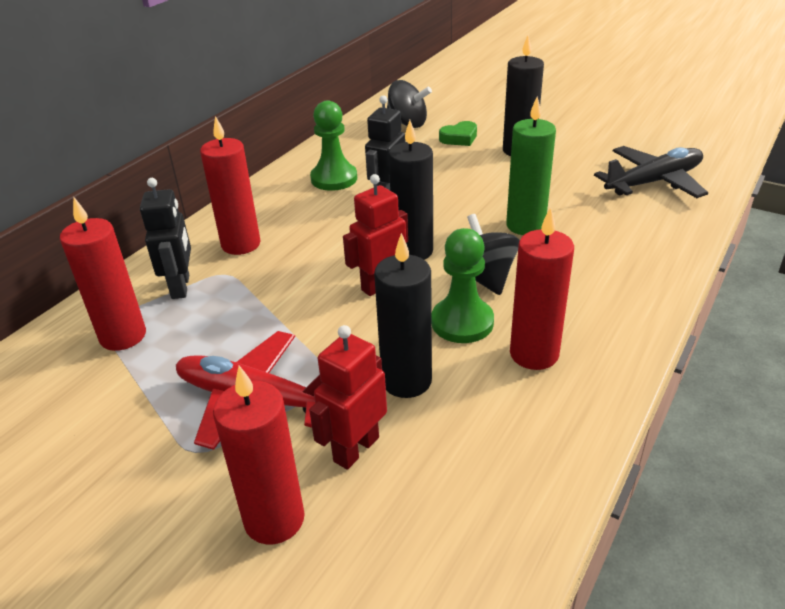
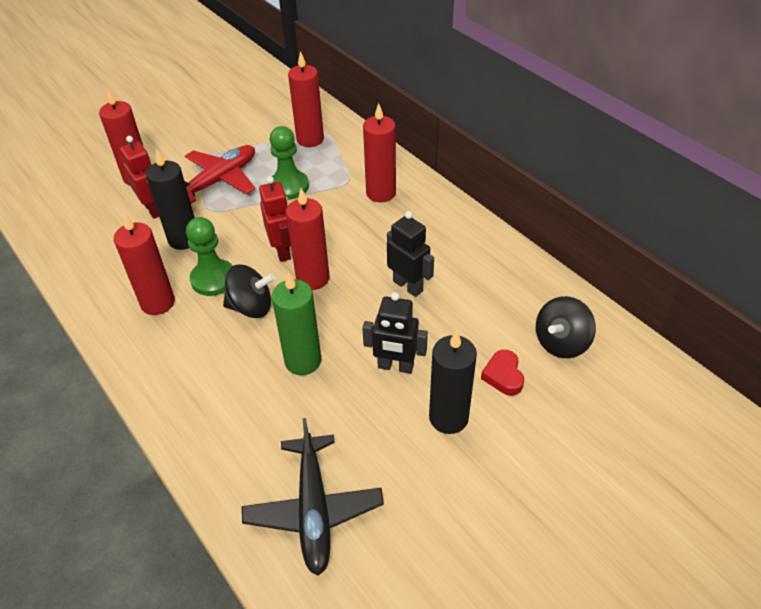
camera: 110 degrees right, 10 degrees up
(181, 287) = (345, 163): black robot -> black robot (395, 366)
(334, 179) = (457, 259): green pawn -> green pawn (289, 186)
(413, 251) = (312, 278): black candle -> red candle
(459, 138) = (503, 376): green heart -> red heart

